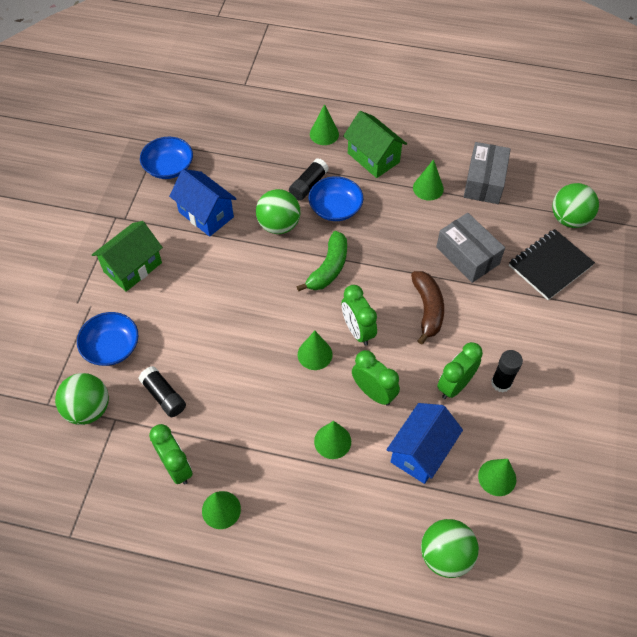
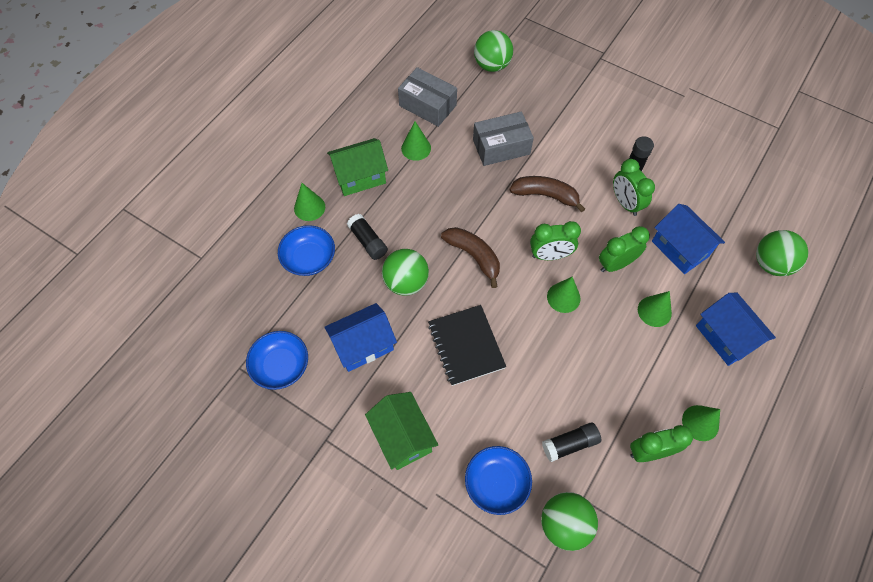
camera: 70 degrees left, 5 degrees up
(328, 268) = (474, 256): green banana -> brown banana
(329, 518) = (725, 337): none -> blue house
(335, 208) = (406, 228): blue bowl -> blue bowl (309, 258)
(497, 477) = (713, 205): green cone -> none
(550, 265) = (533, 96): black notebook -> black notebook (466, 346)

